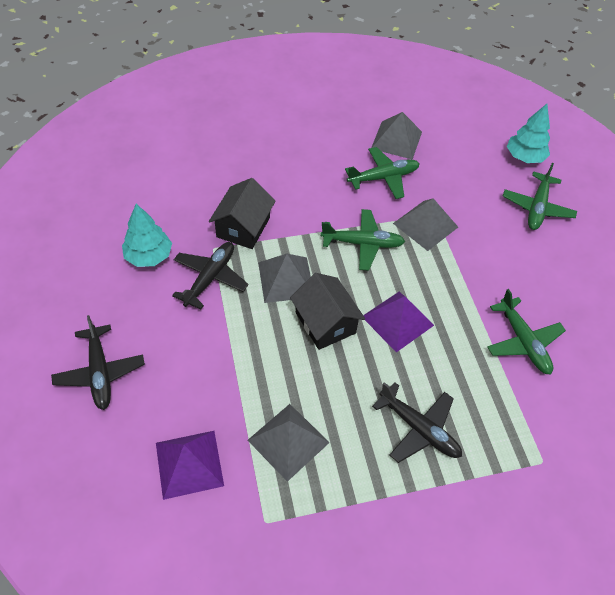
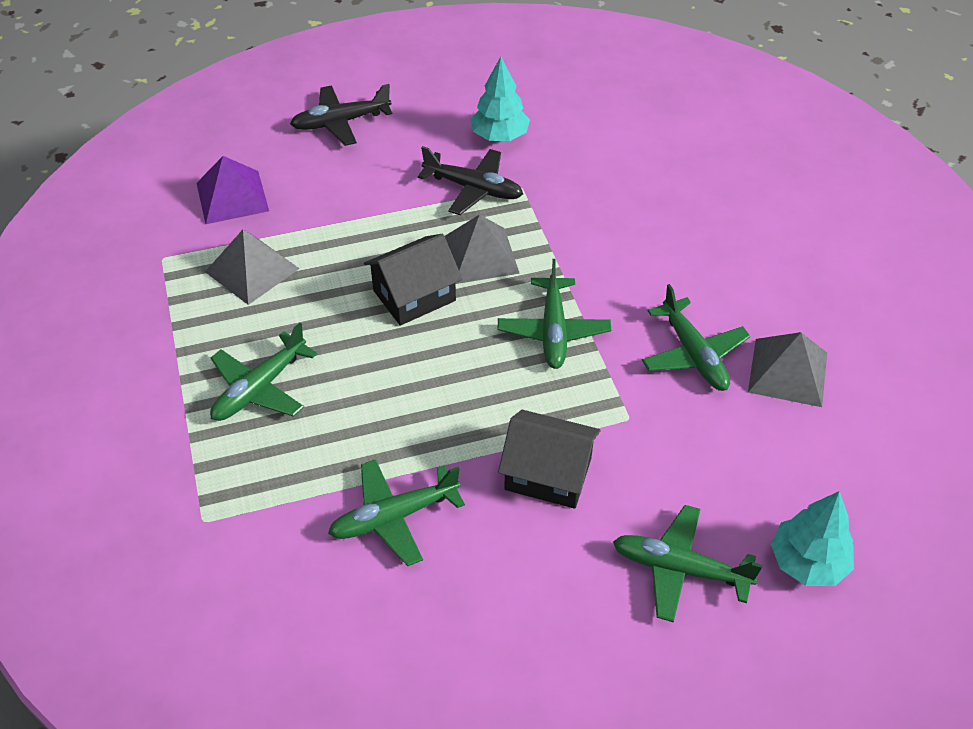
camera: 90 degrees right, 5 degrees down
(243, 227) = (560, 210): black house -> black house (548, 474)
(397, 321) = (422, 369): purple pyramid -> none
(419, 429) = (259, 388): black plane -> green plane
(425, 225) = (605, 405): grey pyramid -> none

